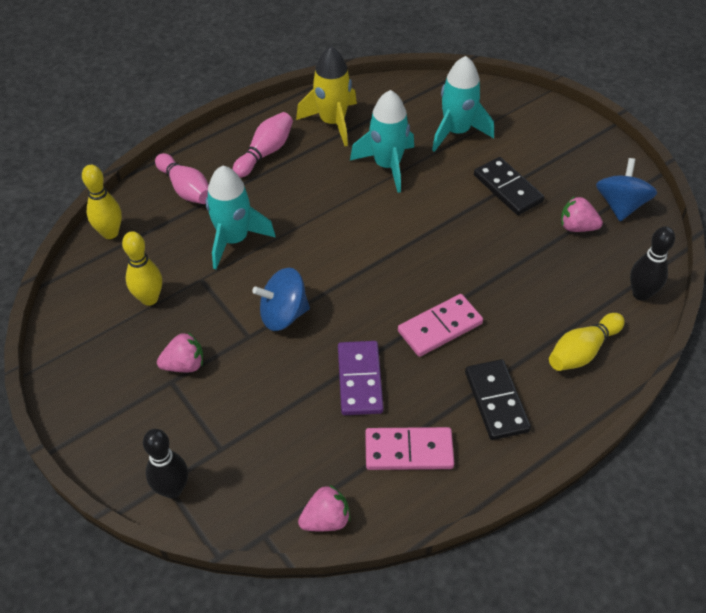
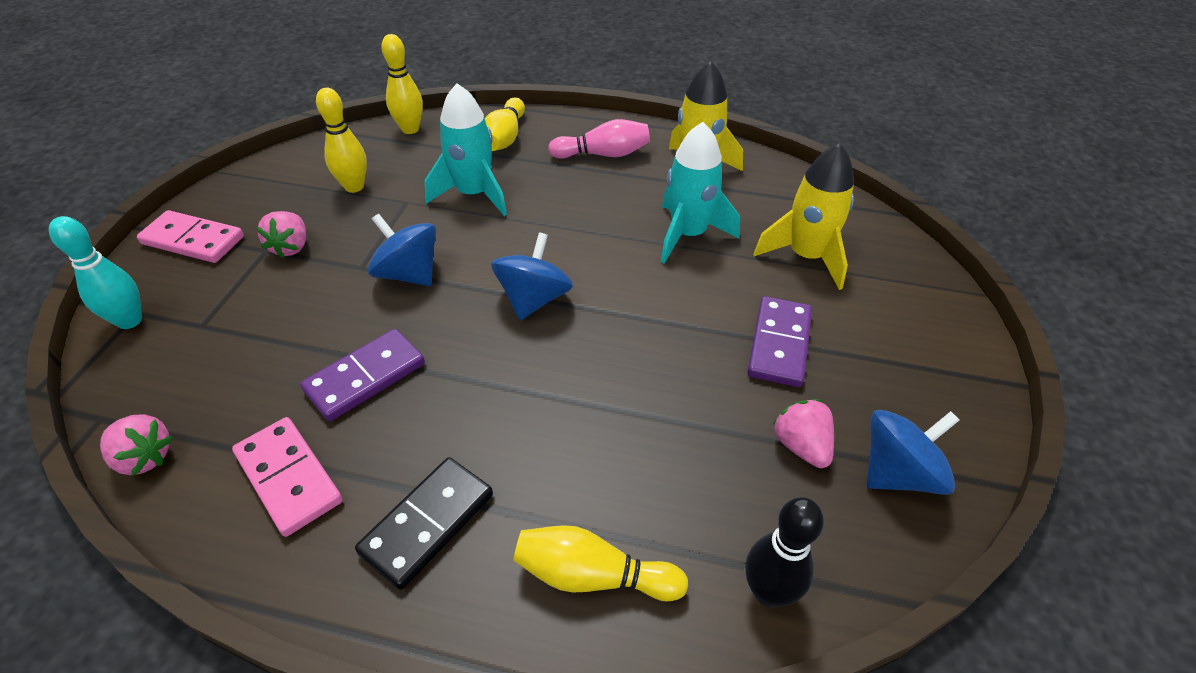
camera: 50 degrees right, 5 degrees down
(172, 489) = (129, 321): black bowling pin -> turquoise bowling pin
(184, 365) = (291, 247): pink strawberry -> pink strawberry turned 60 degrees clockwise
(186, 189) = (505, 138): pink bowling pin -> yellow bowling pin
(371, 267) = (534, 299): none -> blue spinning top
(440, 327) = (500, 402): pink domino -> pink domino (193, 240)
(456, 132) = (806, 256): turquoise rocket -> yellow rocket
(507, 188) = (779, 344): black domino -> purple domino

